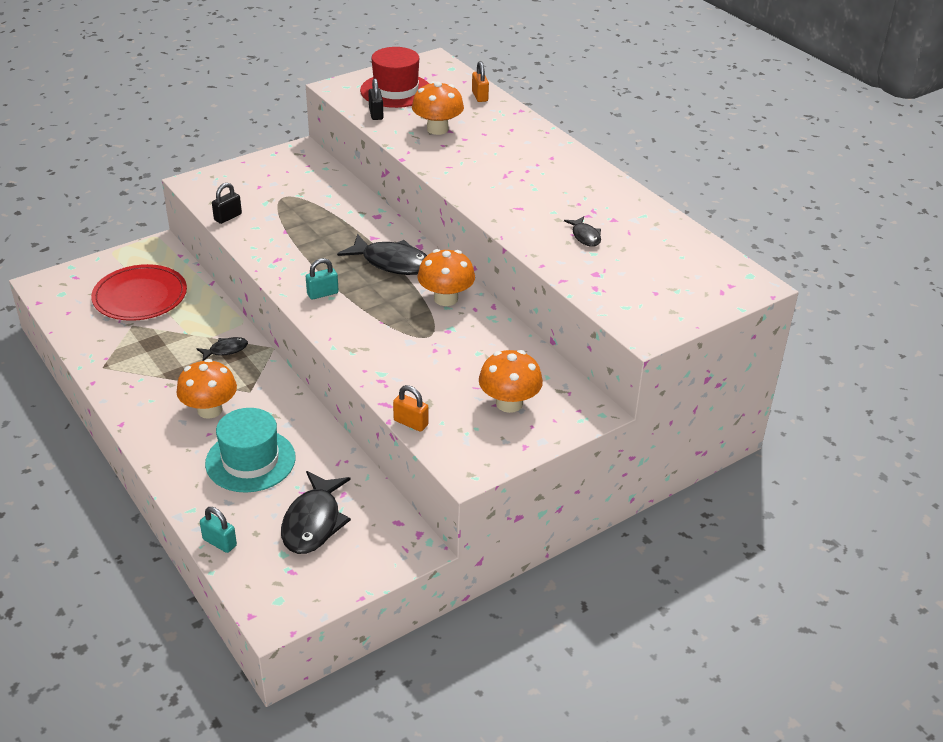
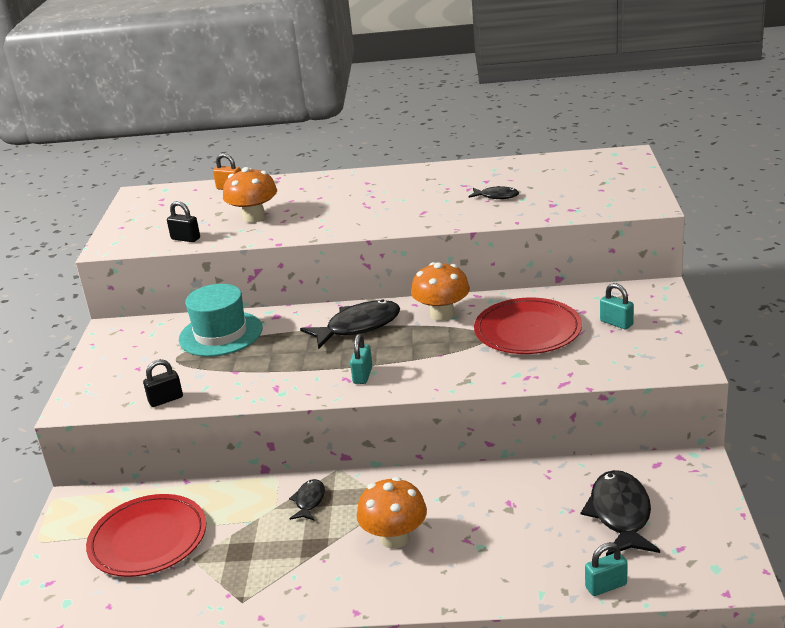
camera: 50 degrees left, 10 degrees down
(228, 217) = (166, 399): black padlock -> black padlock turned 75 degrees clockwise
(250, 460) = (498, 531): turquoise hat -> turquoise hat (220, 334)
(313, 522) = (620, 514): black fish -> black fish turned 135 degrees counterclockwise
(396, 91) = (161, 221): red hat -> none
(411, 423) = (601, 377): orange padlock -> none
(456, 355) = (527, 330): none -> red plate
(509, 403) = (616, 323): orange mushroom -> turquoise padlock

